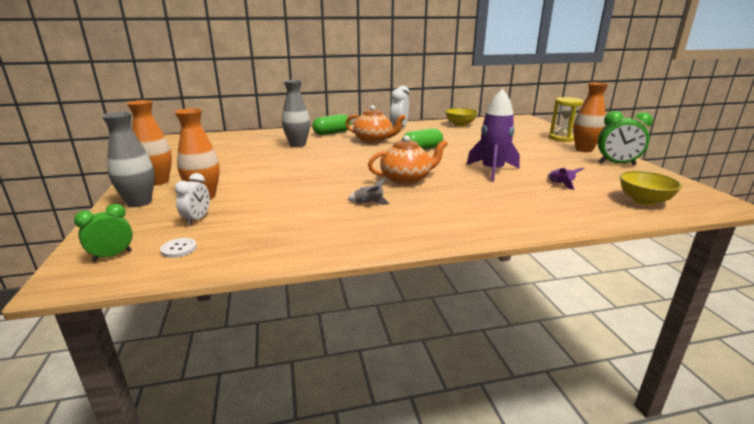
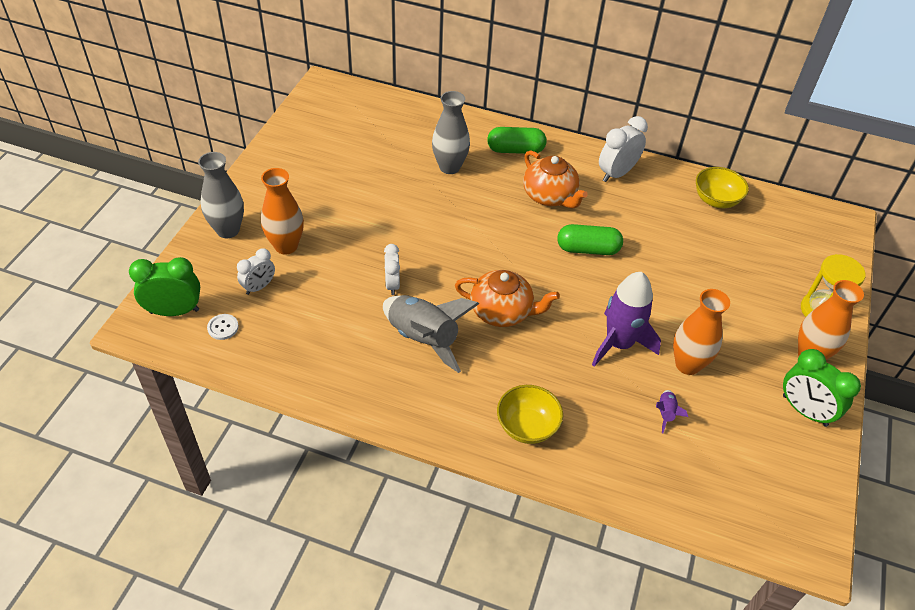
camera: 30 degrees right, 25 degrees up
(112, 256) = (174, 311): green clock -> green clock, size x1.57
(158, 181) = (261, 193): orange vase -> orange vase (687, 364)
(314, 189) = (392, 284): none -> white clock
(369, 203) = (423, 339): grey rocket -> grey rocket, size x2.33
(644, 201) = (720, 494): yellow bowl -> yellow bowl (527, 426)

